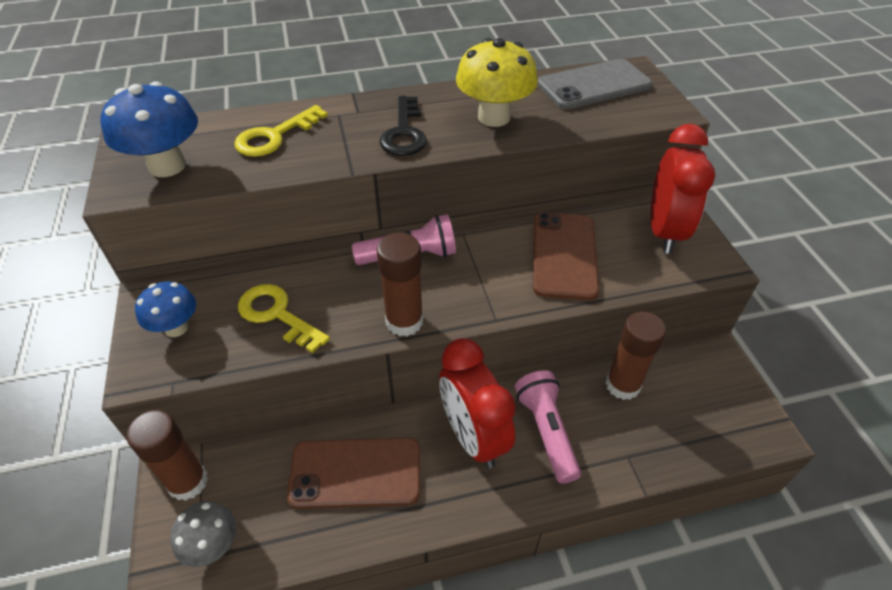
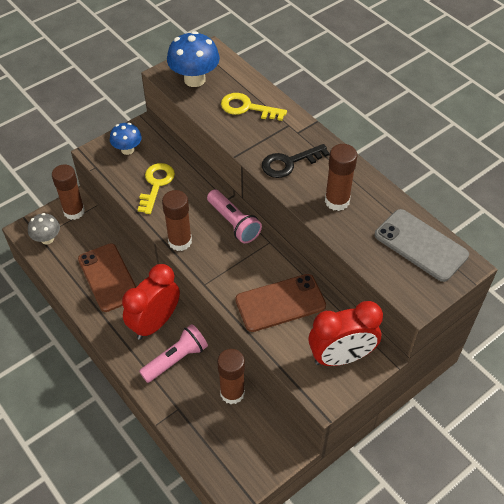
camera: 65 degrees right, 5 degrees up
(494, 117) = (337, 201): yellow mushroom -> brown glue stick

